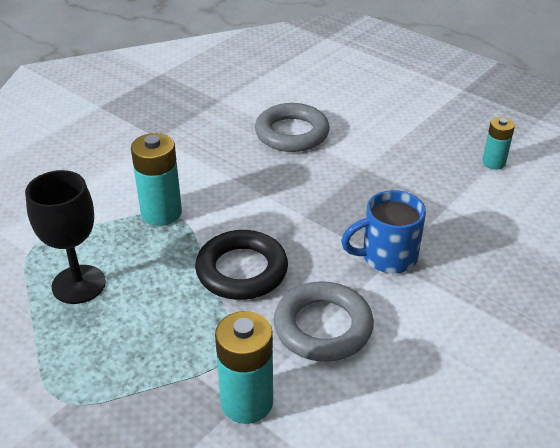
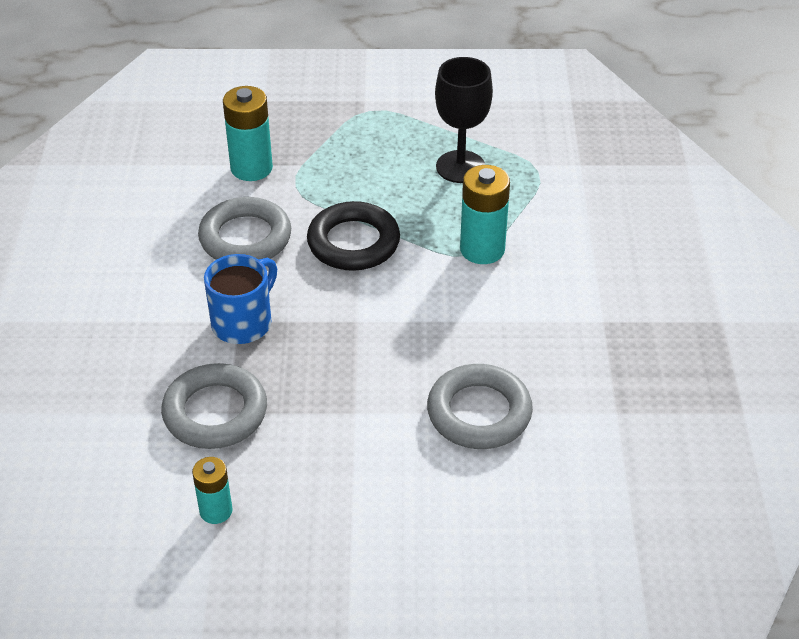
camera: 140 degrees right, 5 degrees up
(455, 210) = (215, 412): none -> grey ring

